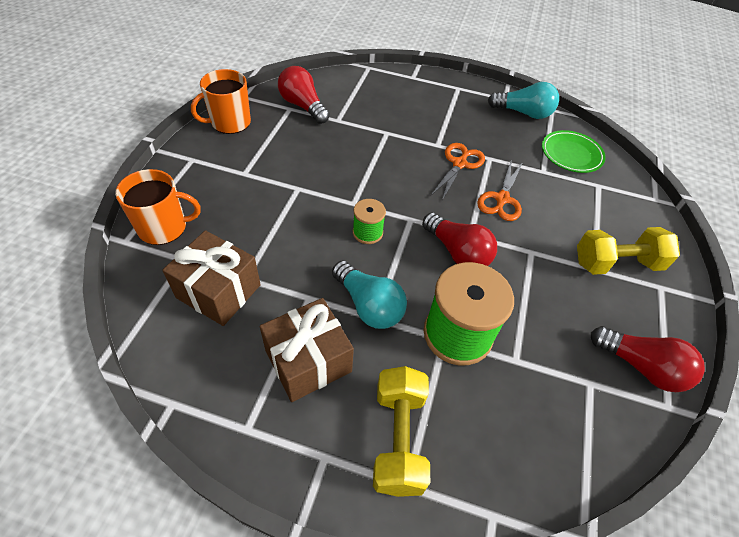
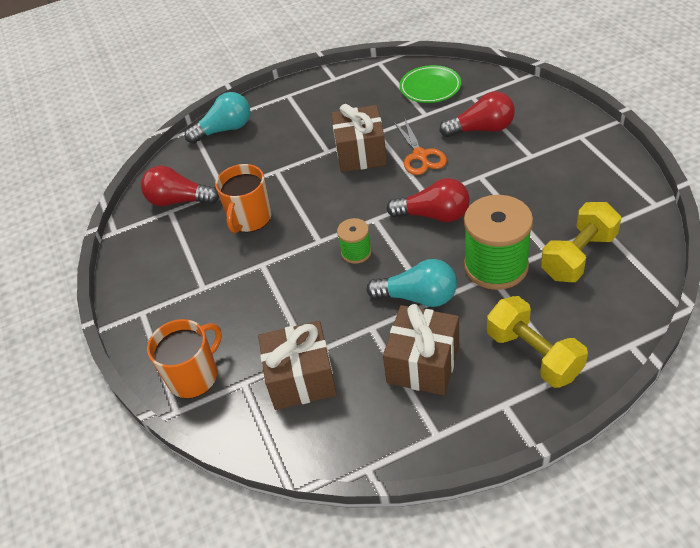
camera: 30 degrees left, 5 degrees down
(230, 122) = (133, 260): orange mug -> orange mug (250, 218)
(459, 164) = (360, 153): orange scissors -> brown gift
(523, 113) = (361, 80): turquoise light bulb -> turquoise light bulb (225, 129)
(616, 263) = (539, 142): yellow dumbbell -> yellow dumbbell (578, 256)
(641, 366) = (619, 194): red light bulb -> red light bulb (481, 129)

